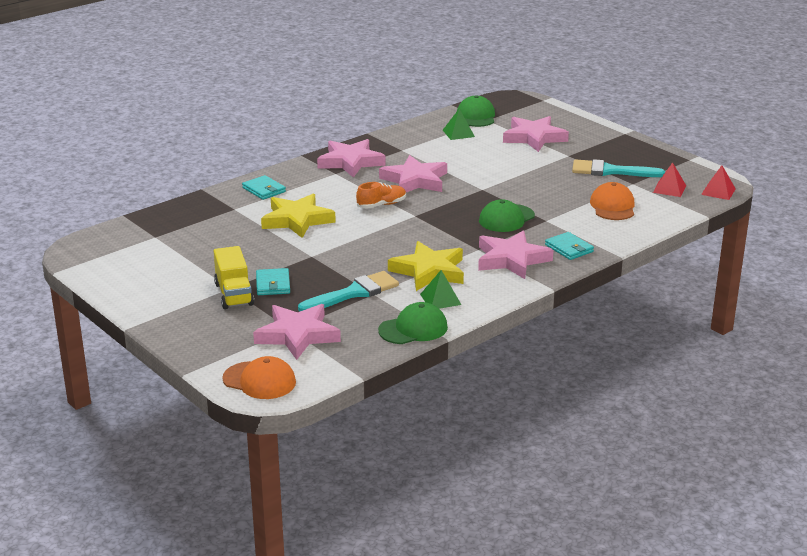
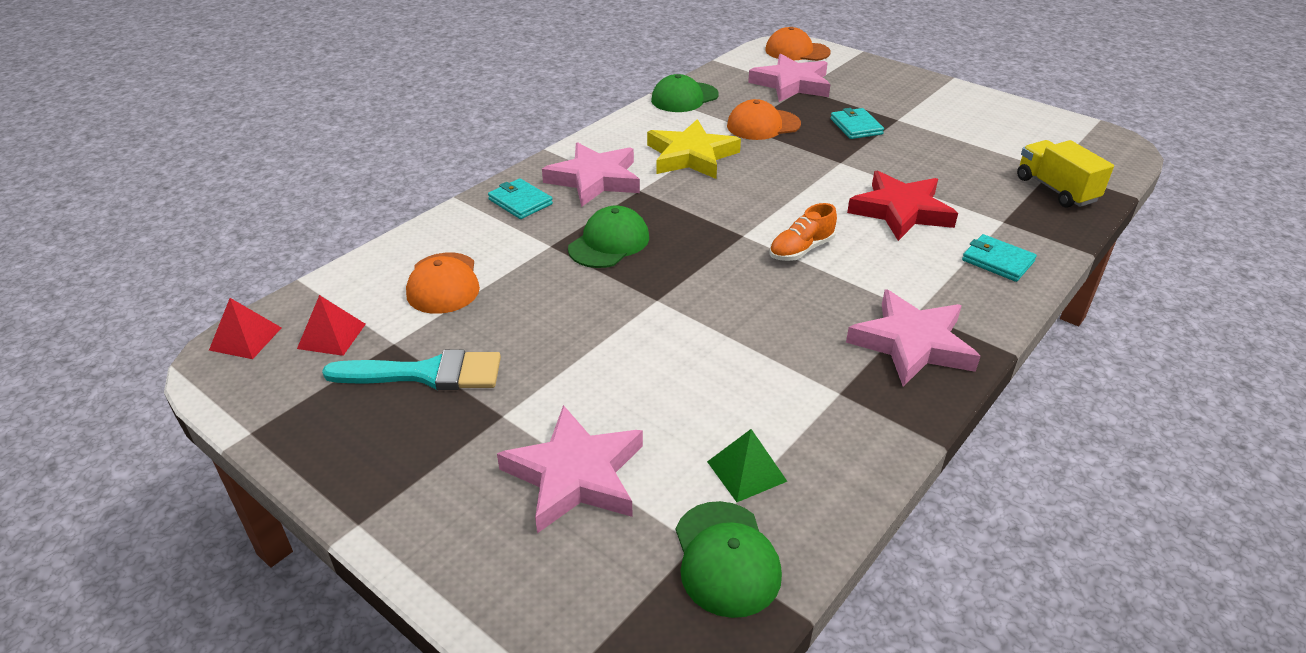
camera: 170 degrees right, 10 degrees up
(234, 294) = (887, 113): yellow truck -> yellow truck (1055, 189)
(297, 220) = (900, 211): yellow star -> red star
(354, 293) = (763, 125): turquoise brush -> orange cap
(415, 180) = (775, 308): pink star -> none
(440, 299) = (667, 127): green pyramid -> none

